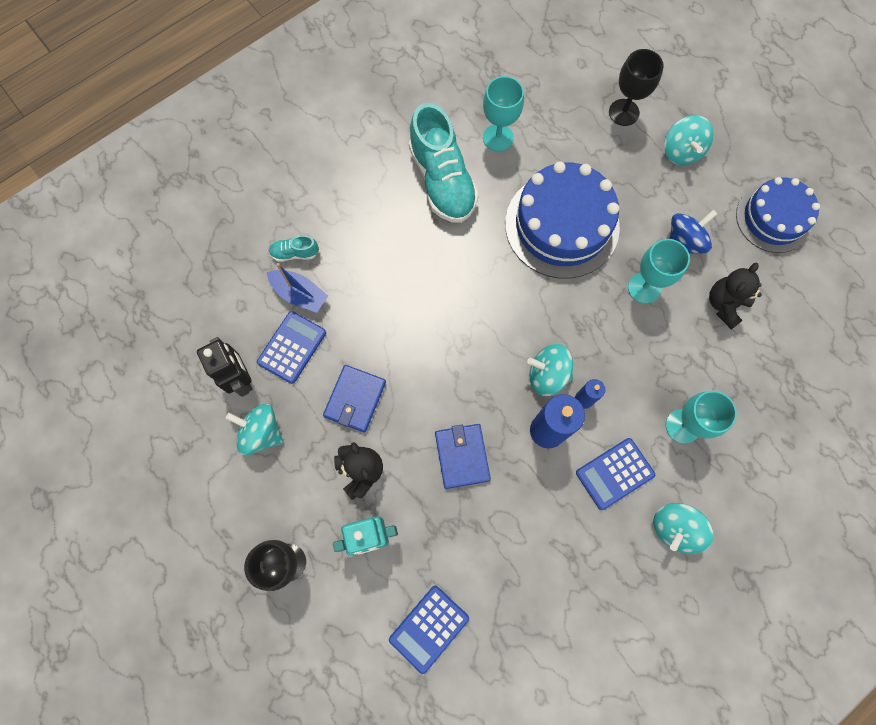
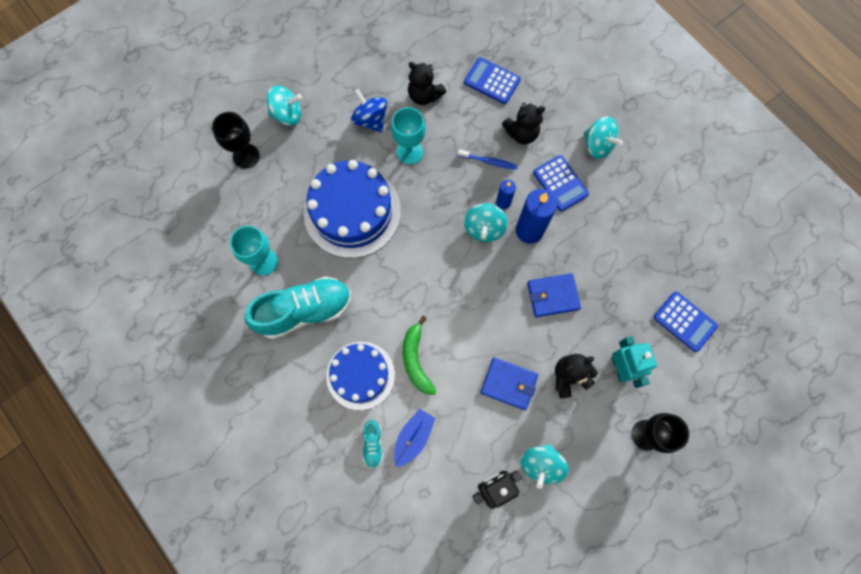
camera: 90 degrees left, 0 degrees up
(292, 347) = (463, 442): blue calculator -> blue calculator (492, 81)
(385, 296) = (416, 360): none -> green banana
(638, 382) = (488, 161): none -> blue toothbrush
(682, 426) = (521, 133): turquoise goblet -> black teddy bear
(773, 218) = (351, 53): blue cake -> blue cake (360, 375)

